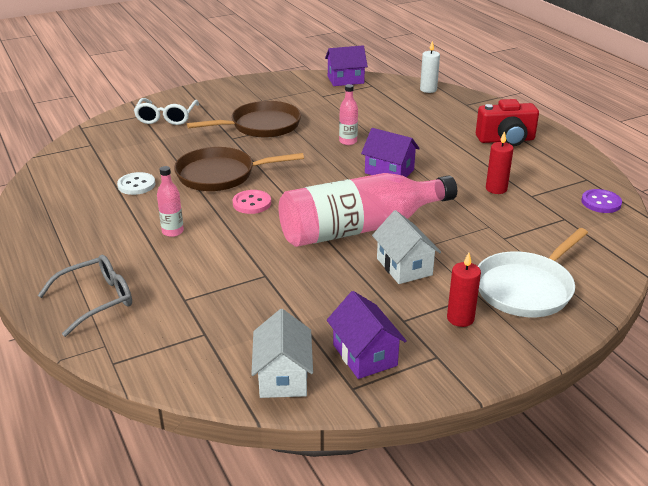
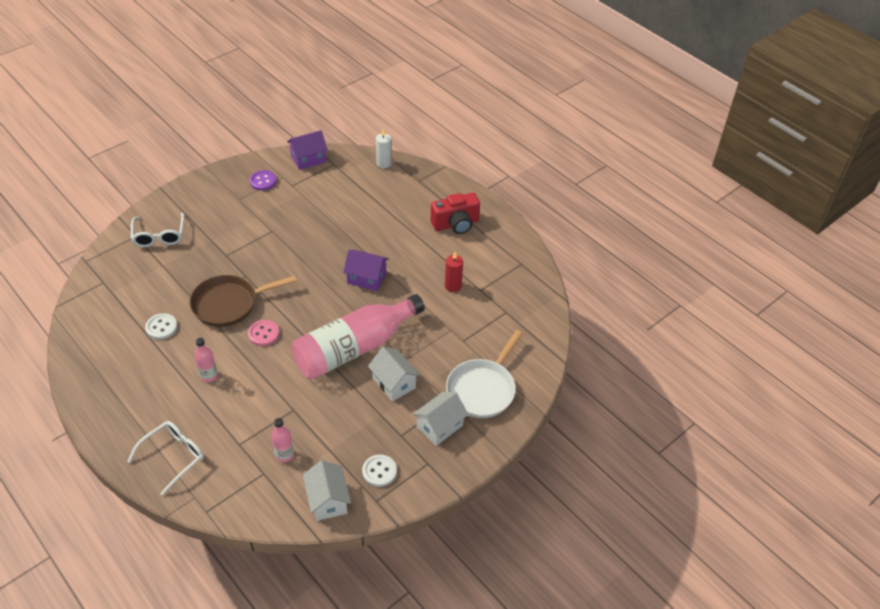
camera: 15 degrees left, 15 degrees up
(97, 300) = (173, 456): grey glasses -> white glasses
(261, 126) = (247, 235): brown pan -> none
(348, 141) = (326, 245): pink bottle -> pink bottle (284, 455)
(365, 355) = (379, 471): purple house -> white button
(460, 318) = (440, 426): red candle -> white house
(601, 202) = (532, 289): purple button -> purple button (263, 181)

